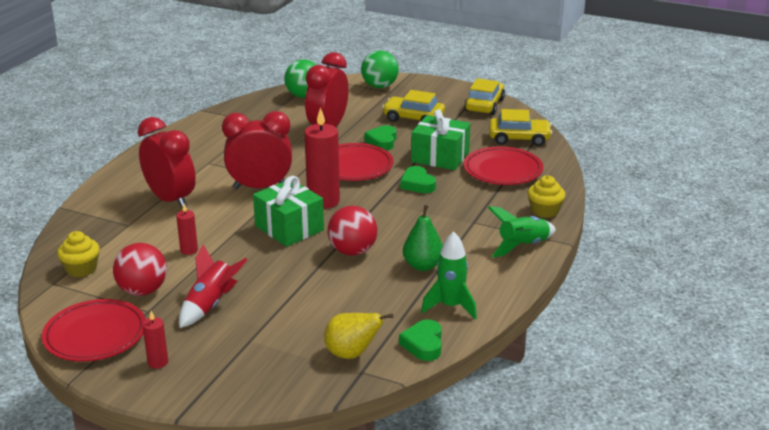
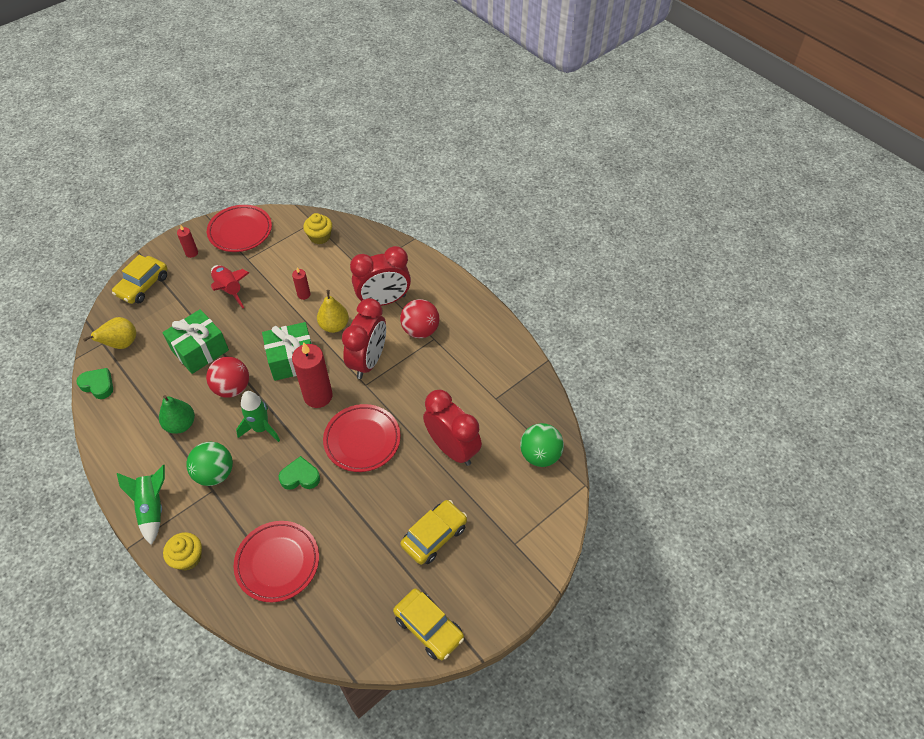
camera: 115 degrees right, 25 degrees up
(143, 291) = (271, 261): red ball -> red ball (420, 330)
(225, 218) = (334, 326): none -> yellow pear
(379, 86) = (532, 538): green ball -> green ball (215, 473)
(382, 141) = (398, 484): green heart -> none
(440, 157) = (337, 520): green gift -> green gift (200, 350)
(450, 306) = (122, 419): green rocket -> green rocket (261, 428)
(519, 138) = (331, 618): yellow car -> yellow car (143, 285)

